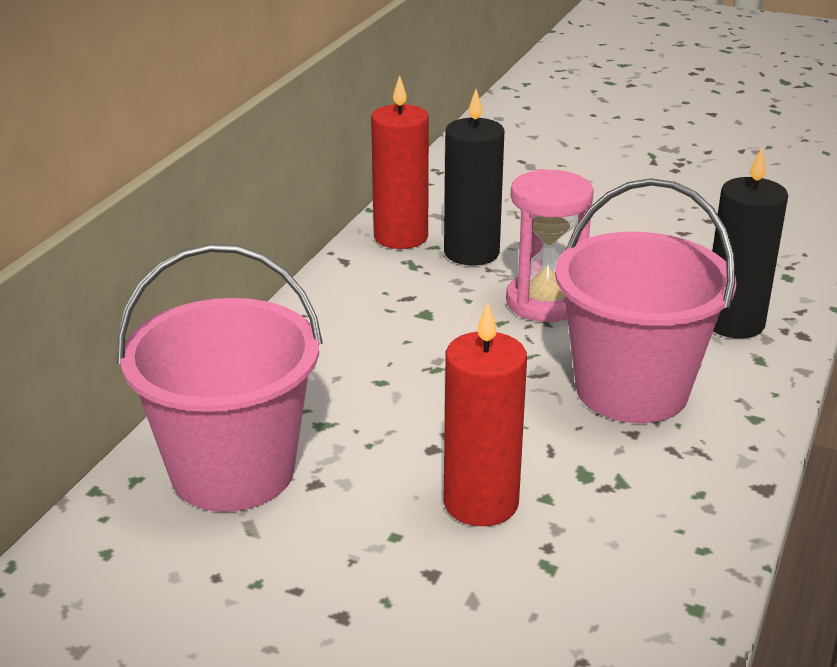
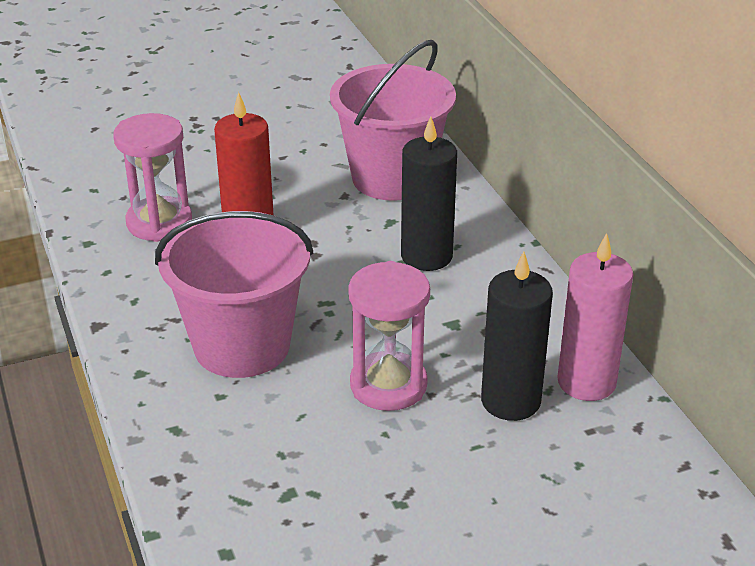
camera: 135 degrees right, 5 degrees up
(401, 237) = (586, 382): red candle -> pink candle
(574, 581) = (159, 222): none -> pink hourglass
(733, 323) = (226, 456): black candle -> black candle (426, 256)

